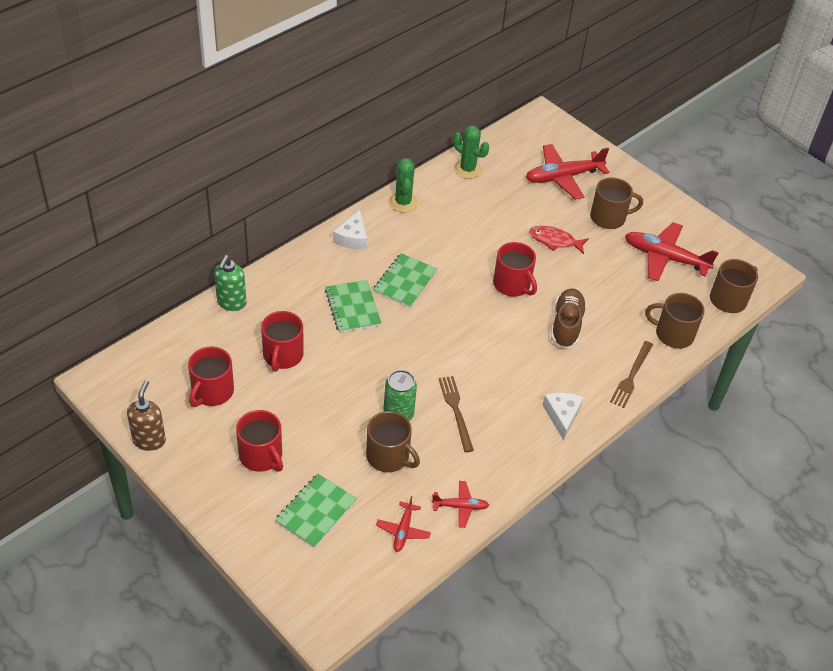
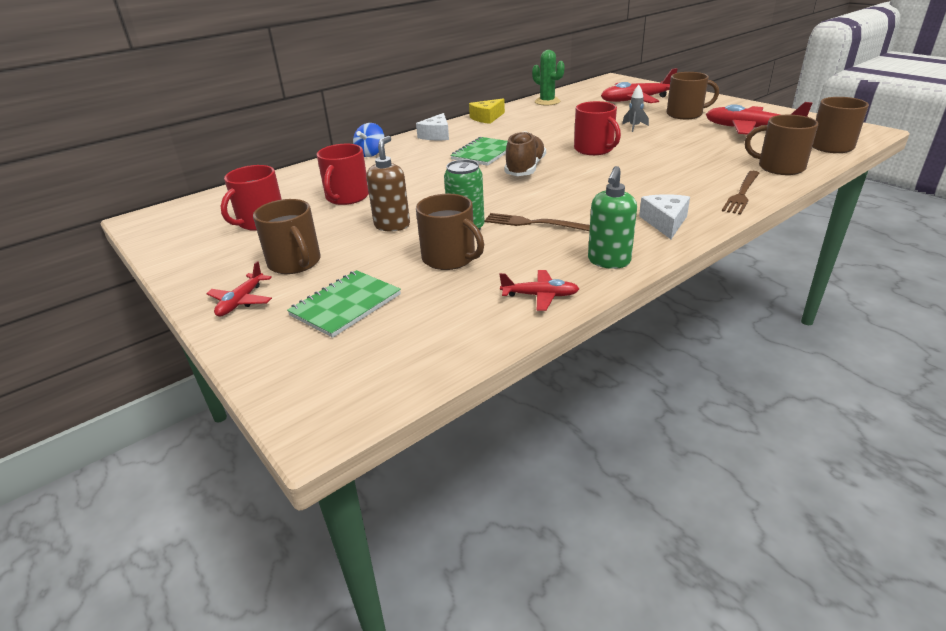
camera: 10 degrees right, 15 degrees down
(149, 440) = (171, 256): brown soap dispenser -> brown soap dispenser (392, 225)
(231, 303) = (307, 171): green soap dispenser -> green soap dispenser (609, 261)
(261, 456) = (295, 263): red mug -> brown mug
(289, 272) = (371, 154): none -> blue spinning top
(353, 308) = (428, 168): green notebook -> none
(403, 202) = (487, 118): green cactus -> yellow cheese
(403, 531) = (459, 319): red plane -> red plane (241, 301)
(456, 410) = (535, 223): brown fork -> brown fork turned 60 degrees counterclockwise
(554, 241) = (634, 127): red fish -> grey rocket
(566, 325) = (656, 168): brown shoe -> brown shoe (525, 169)

